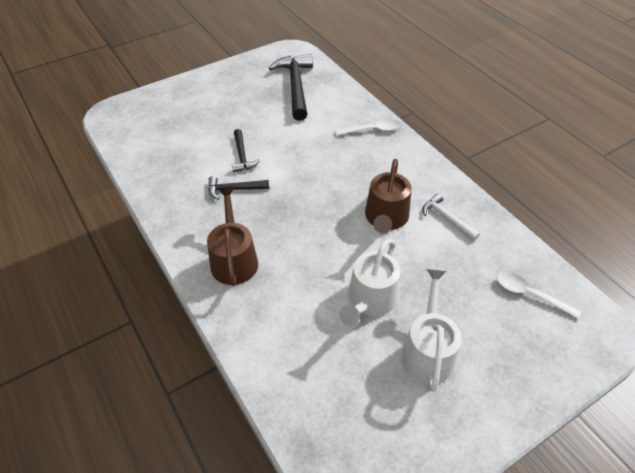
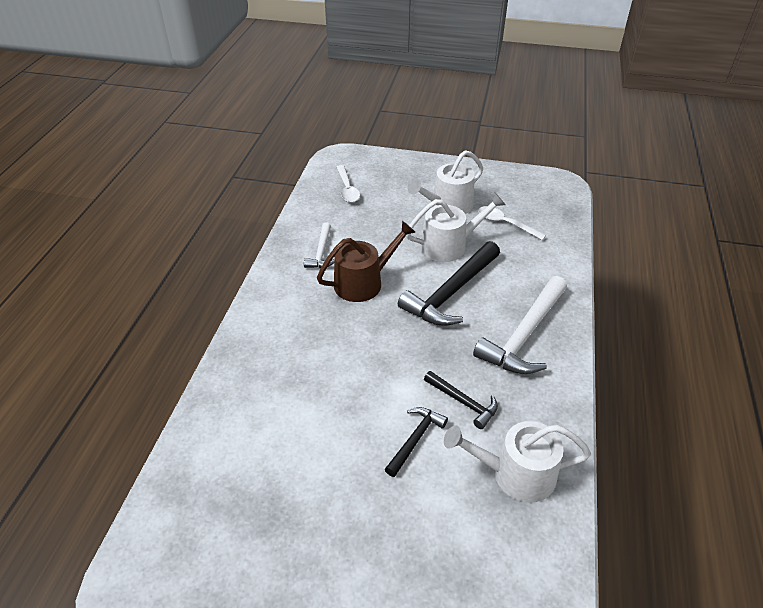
camera: 135 degrees left, 5 degrees down
(173, 174) = (515, 473): none -> white watering can
(234, 259) = (524, 335): brown watering can -> white hammer
(295, 86) = (229, 503): black hammer -> black hammer (451, 293)
(372, 130) = (249, 365): white spoon -> white spoon (505, 223)

